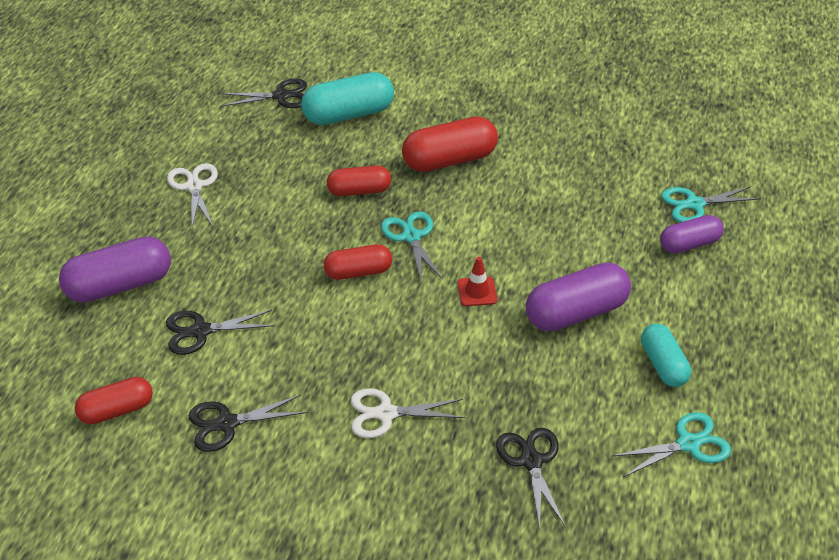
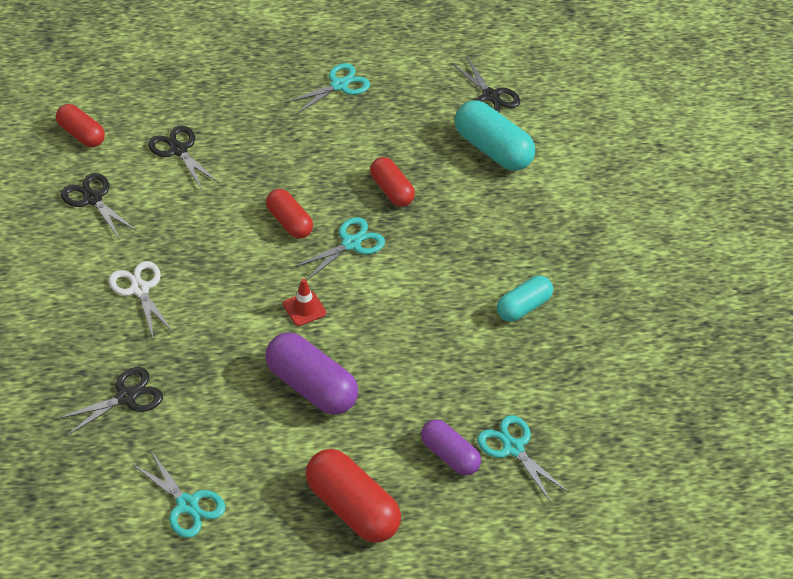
camera: 65 degrees right, 5 degrees up
(120, 285) = (205, 87): purple capsule -> none
(194, 186) = (339, 85): white scissors -> turquoise scissors
(449, 160) = (470, 240): red capsule -> red capsule (352, 507)
(663, 365) = (275, 467): turquoise capsule -> turquoise capsule (523, 307)

